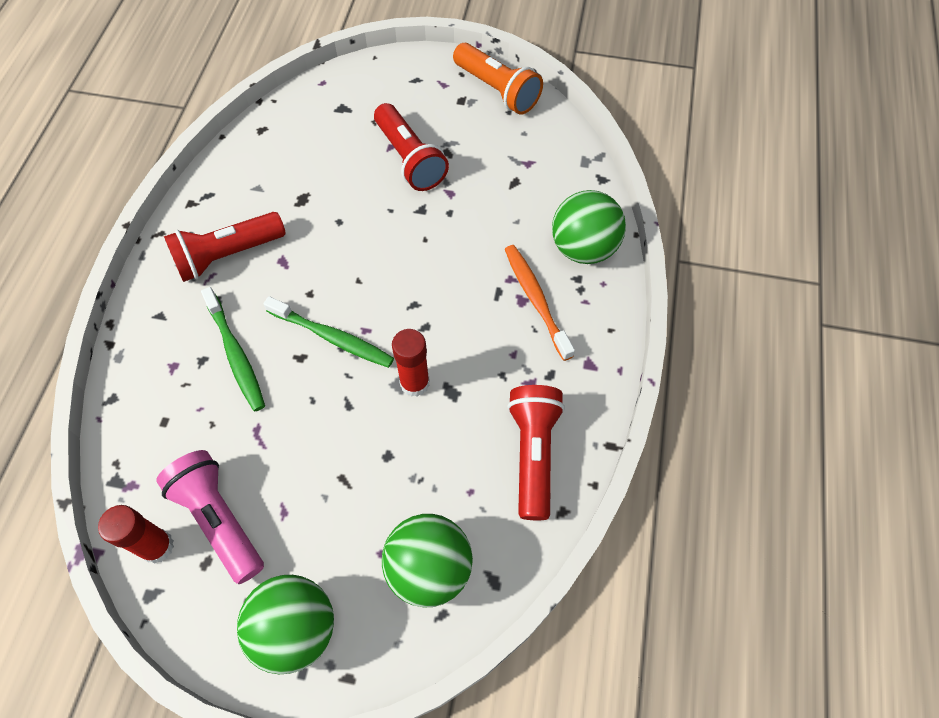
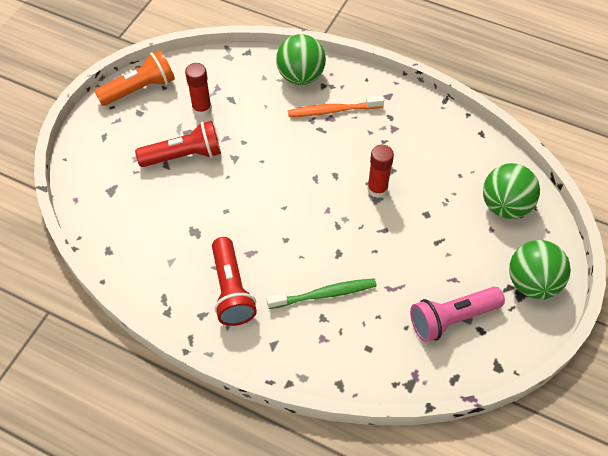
camera: 75 degrees left, 5 degrees down
(157, 546) = (464, 359): red glue stick -> red glue stick (202, 109)
(332, 337) = (328, 231): green toothbrush -> none
(533, 454) = (442, 138): red flashlight -> none

